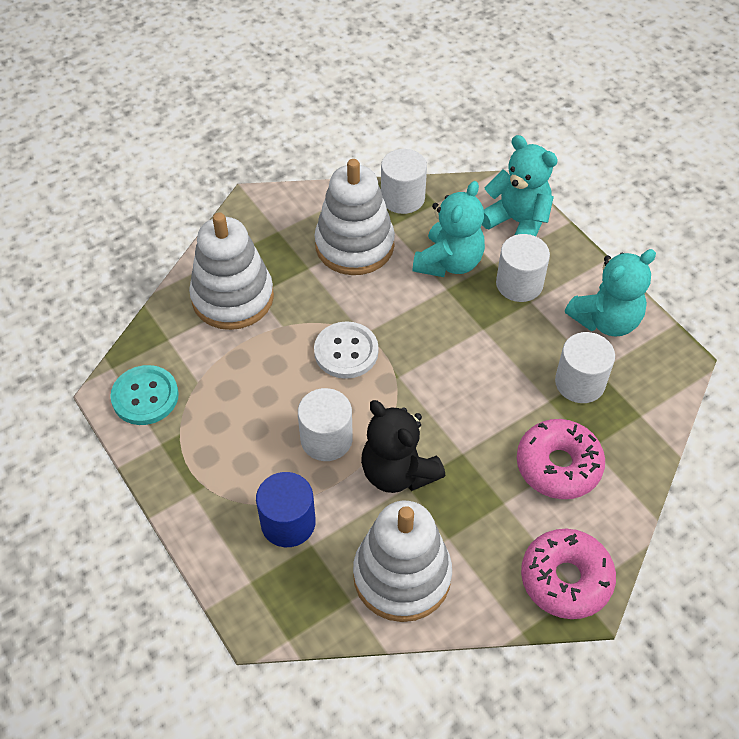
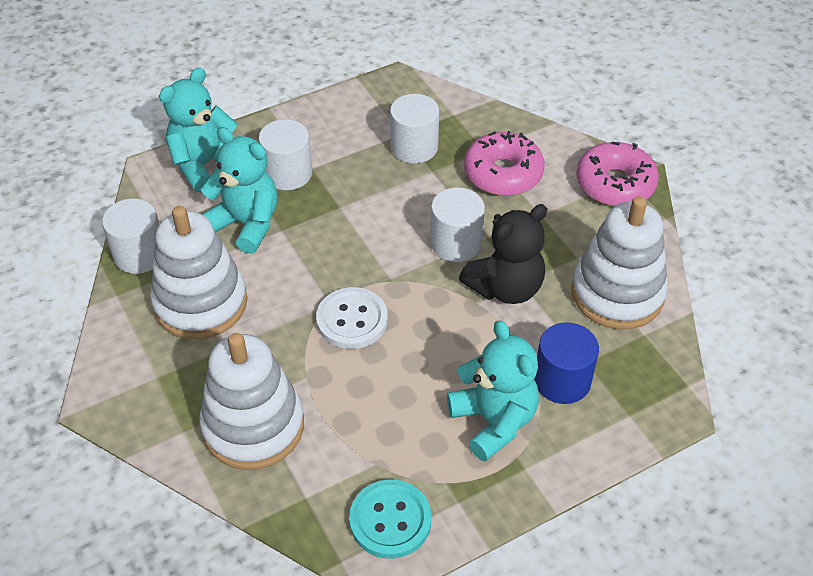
camera: 85 degrees left, 5 degrees down
(326, 439) = (463, 343): white cylinder -> white cylinder (456, 243)
(606, 320) = (345, 120): turquoise teddy bear -> turquoise teddy bear (493, 421)

